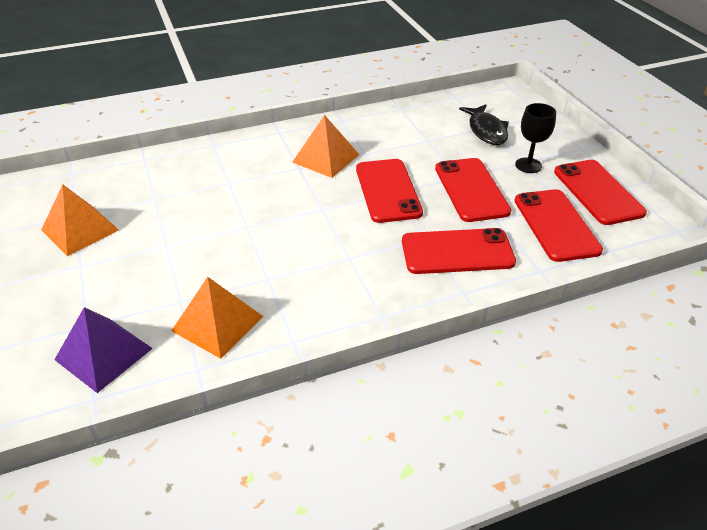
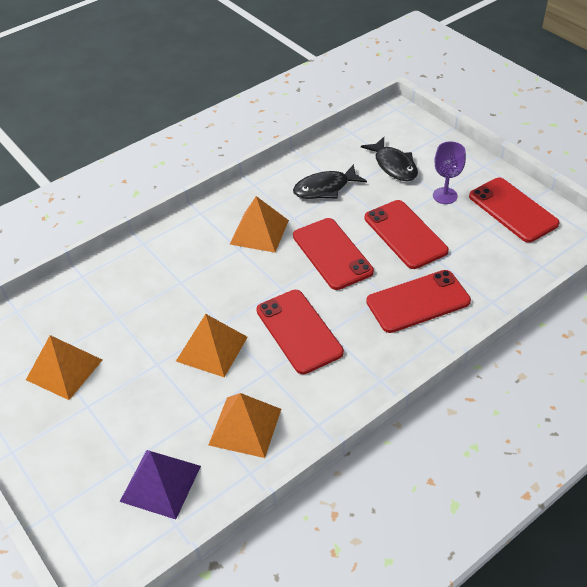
camera: 15 degrees left, 5 degrees up
(225, 245) = (212, 348): none -> orange pyramid
(408, 136) = (325, 188): none -> black fish
(528, 165) = (445, 196): black goblet -> purple goblet
(556, 225) = (490, 253): red phone -> red phone (299, 331)

